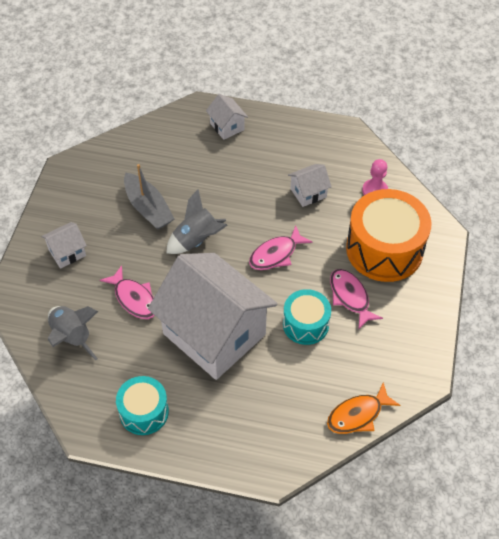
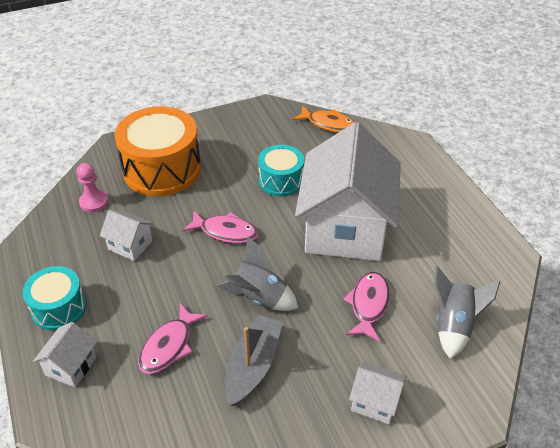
camera: 125 degrees left, 10 degrees down
(144, 412) = (456, 231): turquoise drum -> turquoise drum (59, 308)
(350, 297) = (230, 168): pink fish -> pink fish (169, 346)

